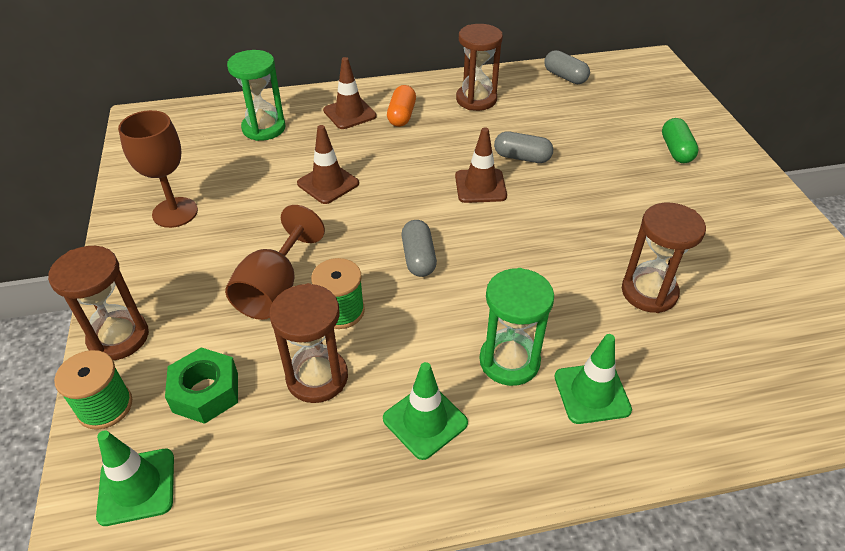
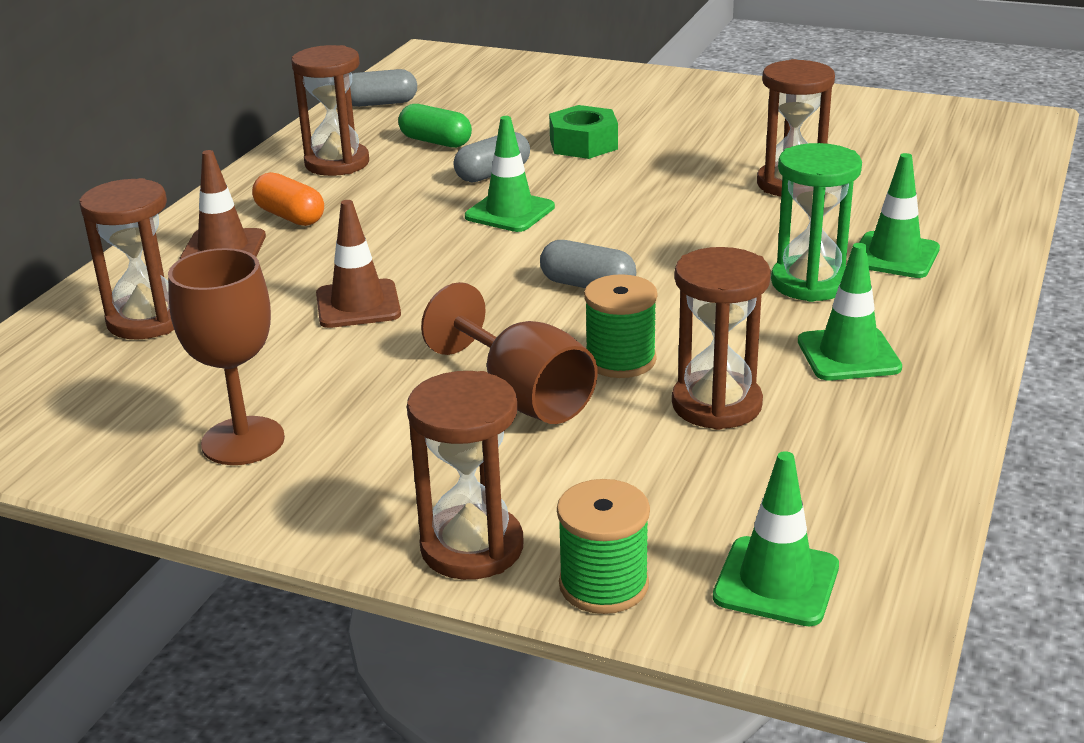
camera: 55 degrees left, 15 degrees down
(206, 392) = (661, 492): green nut -> green nut (583, 144)
(264, 128) = (147, 320): green hourglass -> brown hourglass
(480, 186) = (509, 212): brown traffic cone -> green traffic cone
(676, 150) = (600, 98): green capsule -> green capsule (435, 142)

